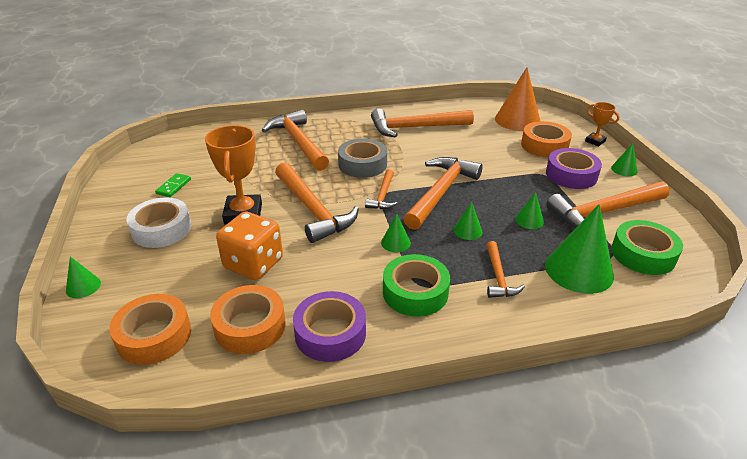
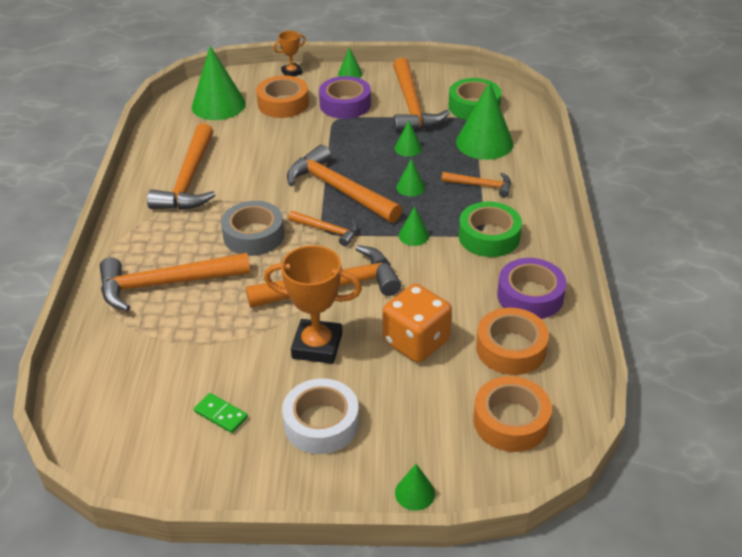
camera: 75 degrees left, 5 degrees up
(517, 120) = (218, 105): orange cone -> green cone

